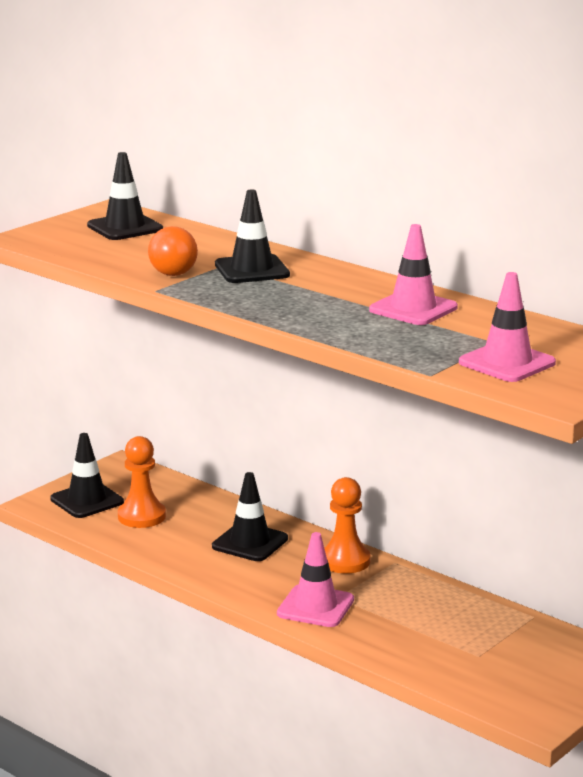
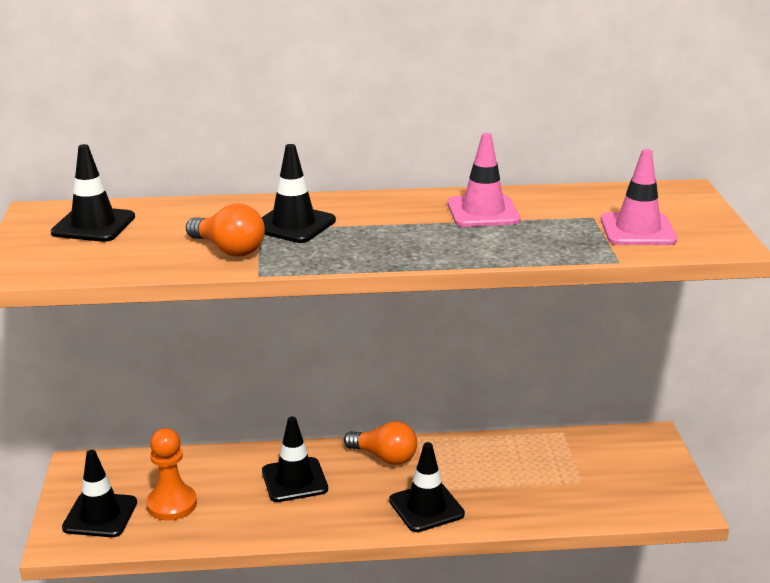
camera: 45 degrees left, 5 degrees up
(315, 607) = (426, 507): pink traffic cone -> black traffic cone
(345, 561) = (384, 457): orange pawn -> orange light bulb

